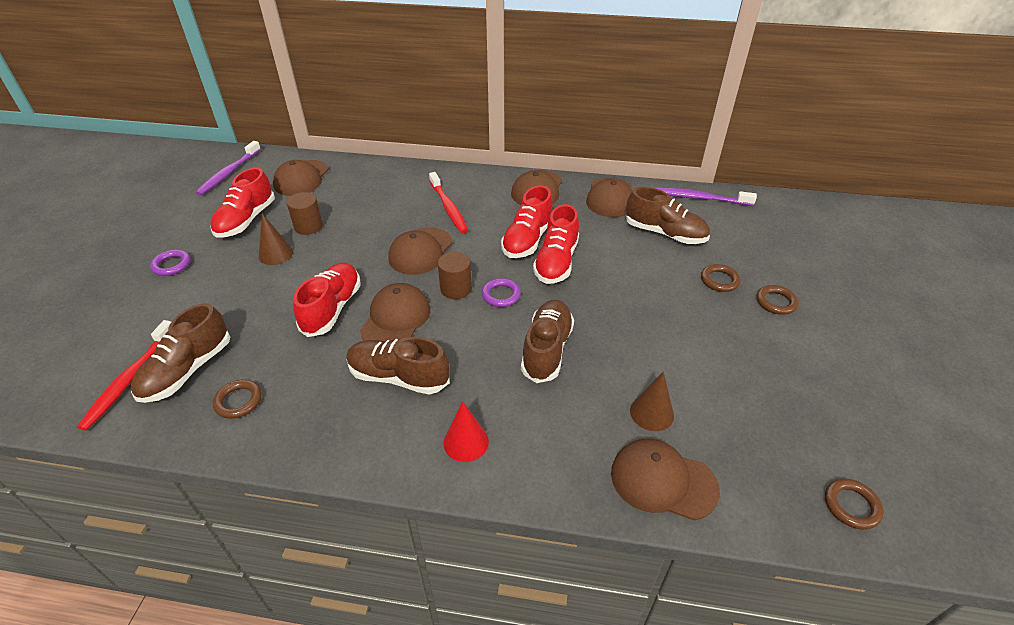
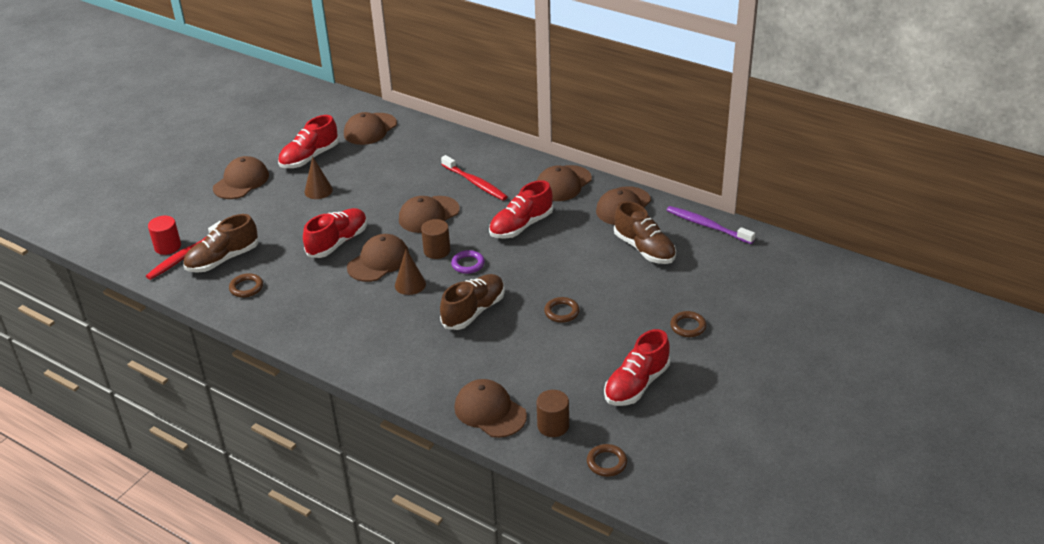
camera: 25 degrees right, 5 degrees down
(98, 373) = (167, 246): none -> red cylinder
(172, 265) = (241, 181): purple ring -> brown cap
(229, 173) = (315, 111): purple toothbrush -> none
(308, 226) = (354, 173): brown cylinder -> brown cylinder (553, 426)
(398, 377) = (357, 301): brown shoe -> none
(448, 207) = (475, 183): red toothbrush -> red toothbrush turned 45 degrees counterclockwise
(466, 442) = (376, 352): red cone -> none
(556, 262) = (531, 250): red shoe -> red shoe (636, 384)
(651, 413) = (517, 372): brown cone -> brown cone (410, 284)
(719, 280) = (656, 298): brown ring -> brown ring (561, 312)

